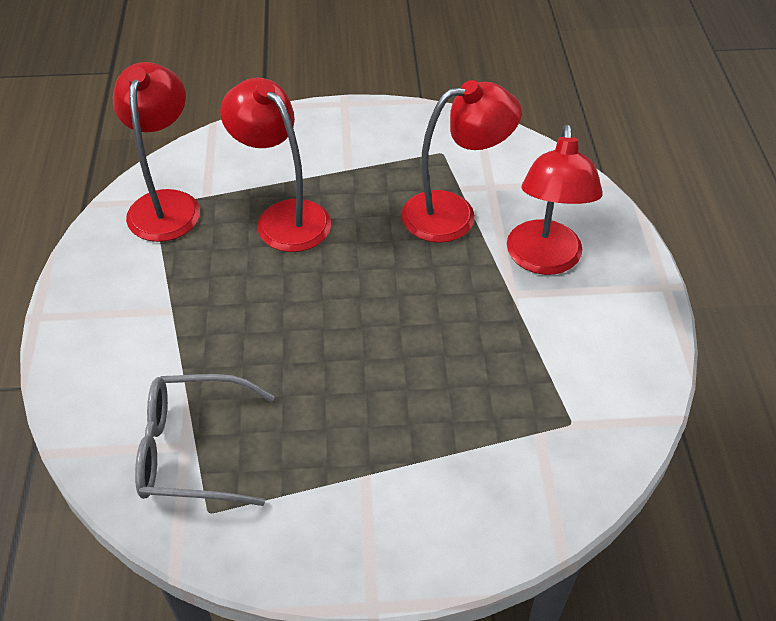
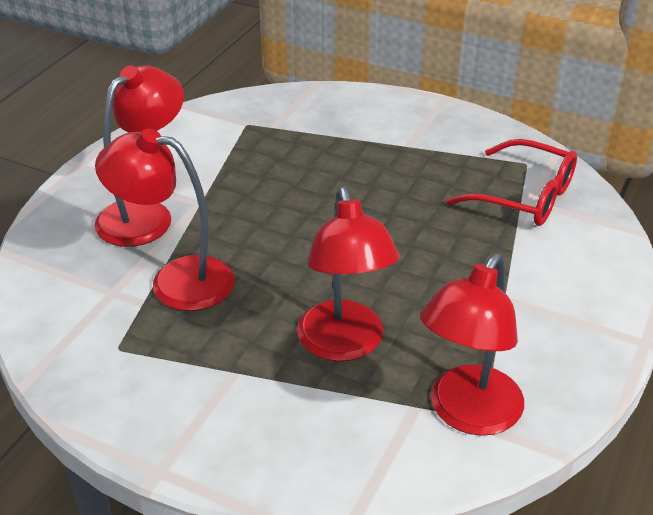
camera: 150 degrees left, 10 degrees down
(193, 450) = (524, 196): grey glasses -> red glasses

